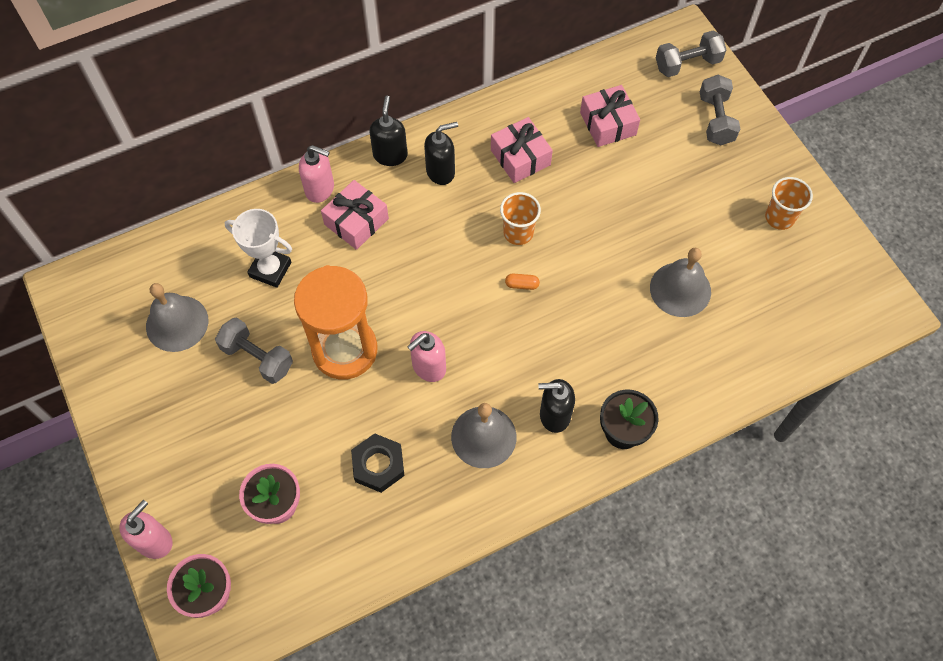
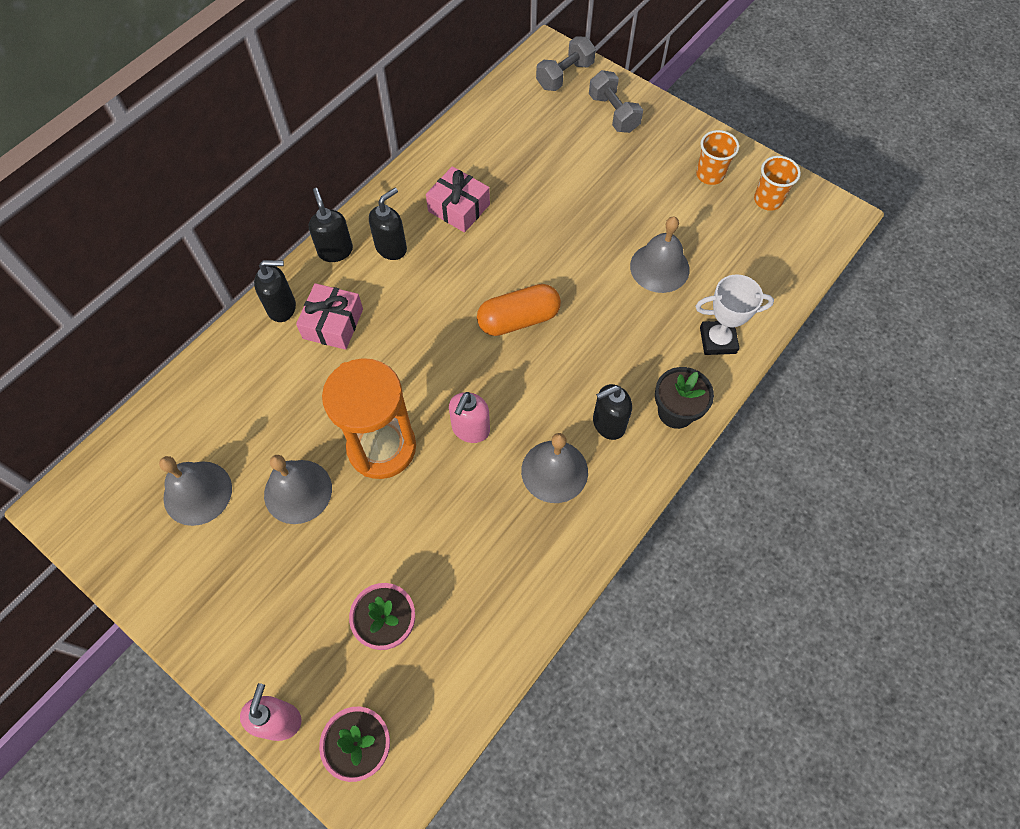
camera: 25 degrees left, 0 degrees up
(257, 357) = (298, 491): grey dumbbell -> grey bell
(270, 269) = (269, 402): white trophy -> white trophy (717, 340)
(320, 189) = (282, 307): pink soap dispenser -> black soap dispenser
(378, 465) = (469, 541): black nut -> none
(518, 233) = (491, 274): orange cup -> orange cup (768, 200)
(522, 285) = (518, 319): orange capsule -> orange capsule, size x2.48
(608, 123) = (522, 150): pink gift -> none

